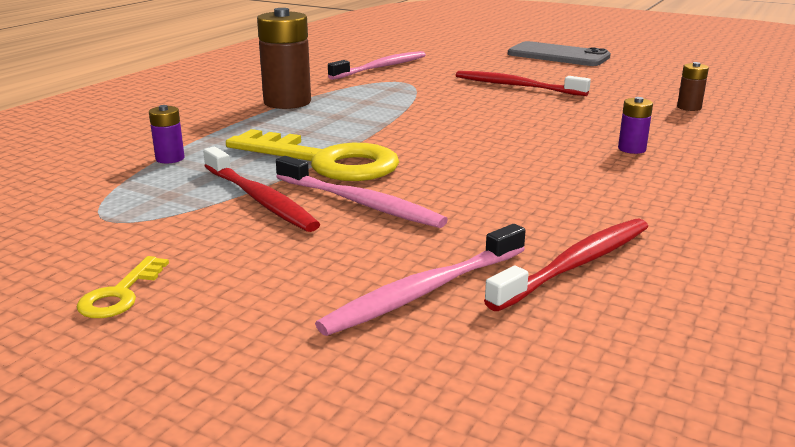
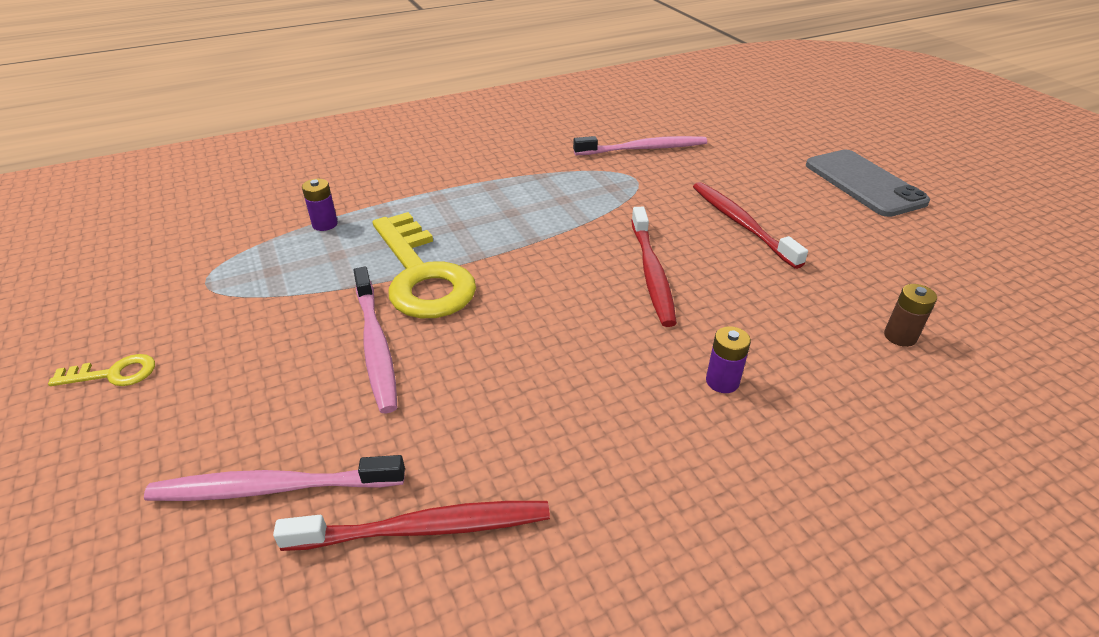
camera: 35 degrees right, 15 degrees up
(120, 294) = (113, 374): yellow key -> yellow key turned 150 degrees counterclockwise
(259, 199) = (317, 305): red toothbrush -> red toothbrush (651, 273)
(287, 102) = (497, 177): brown battery -> none

